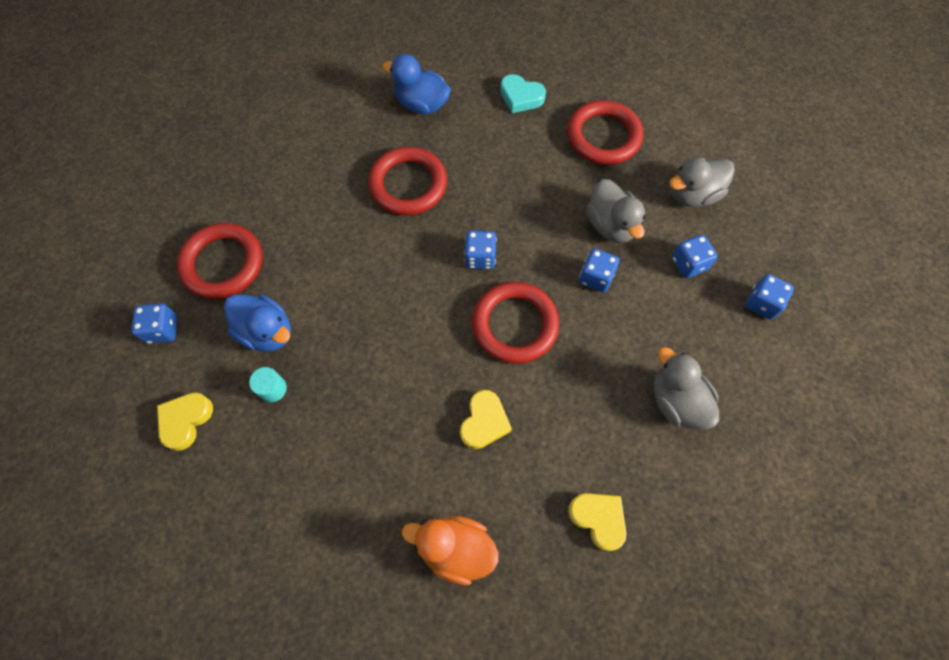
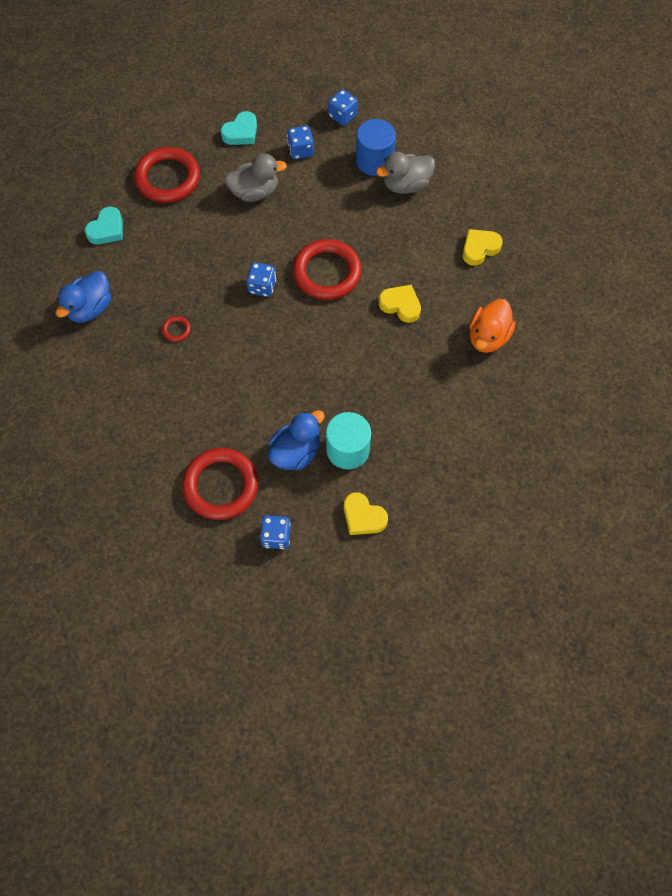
camera: 80 degrees left, 0 degrees up
(272, 389) = (347, 449): turquoise cylinder -> turquoise cylinder, size x1.89
(408, 184) = (176, 330): red ring -> red ring, size x0.41
(596, 277) = (298, 212): blue dice -> none
(692, 195) = (241, 132): grey duck -> turquoise heart
(702, 354) = (374, 161): none -> blue cylinder

